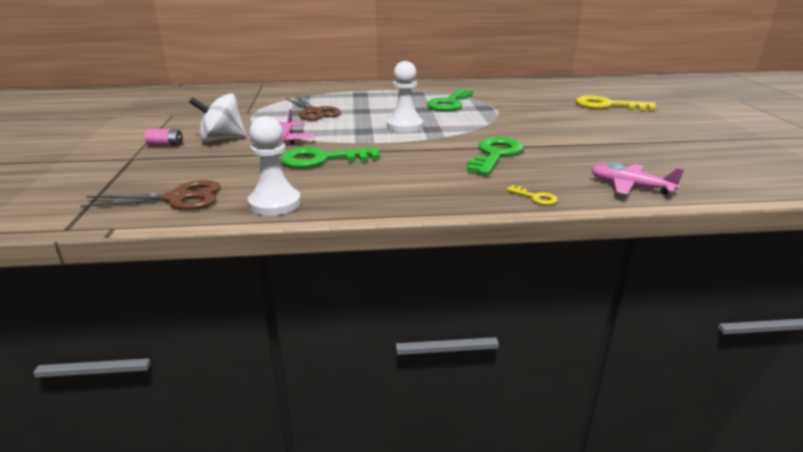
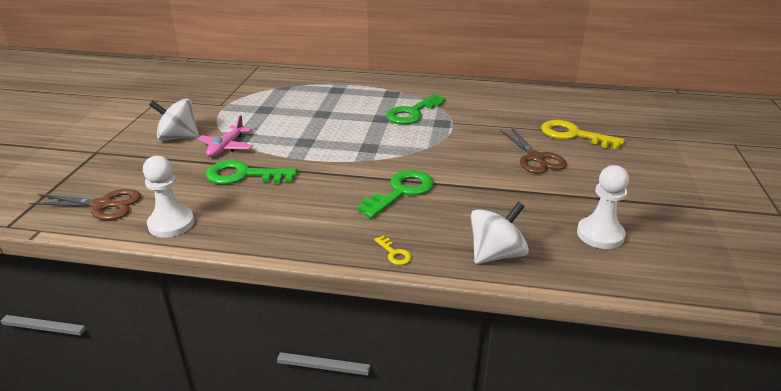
camera: 15 degrees right, 5 degrees up
(165, 144) = (130, 138): pink battery -> none
(314, 112) = (278, 111): brown scissors -> brown scissors (535, 158)
(405, 126) = (346, 140): white pawn -> white pawn (600, 234)
(630, 186) = (496, 254): pink plane -> white spinning top

